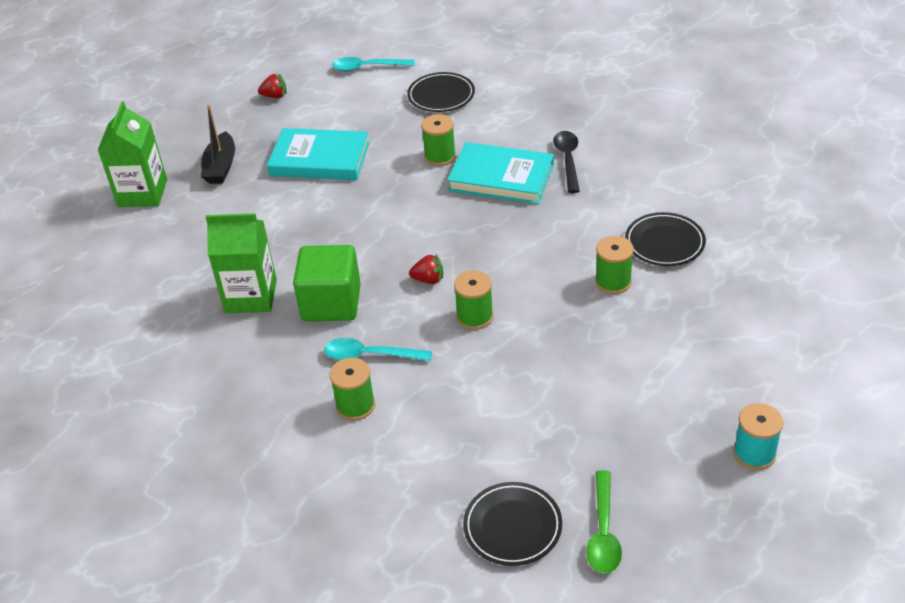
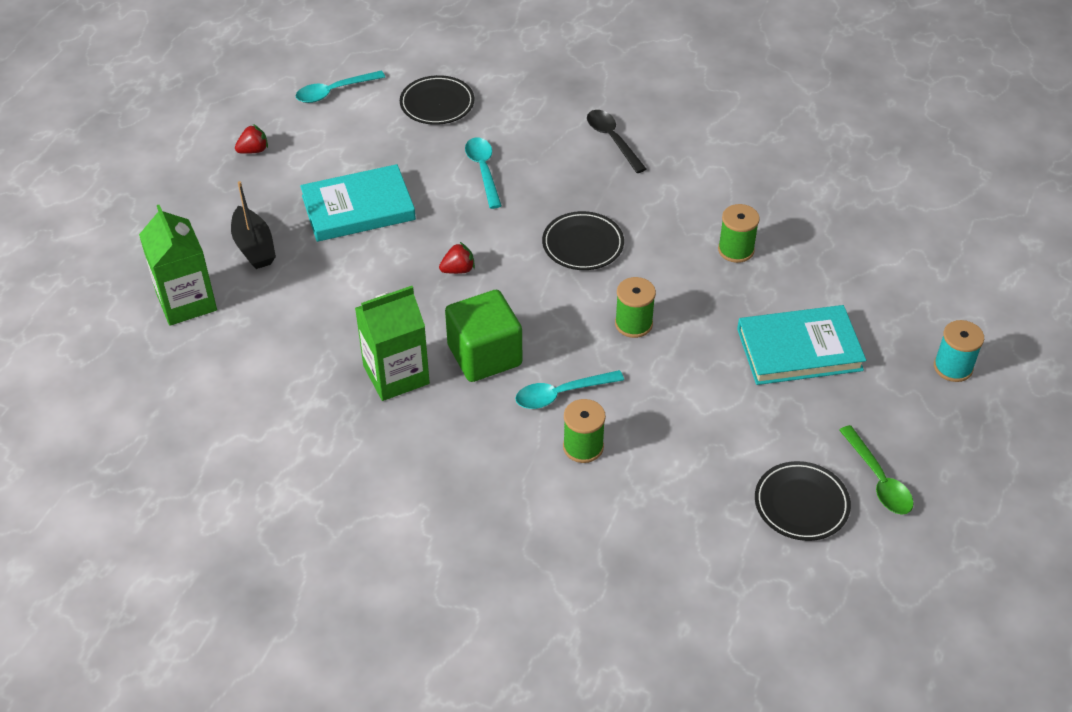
camera: 30 degrees left, 5 degrees up
(428, 280) = (563, 301): red strawberry -> red strawberry (458, 270)
(440, 156) = (483, 170): green spool -> turquoise spoon
(501, 177) = (560, 176): turquoise book -> turquoise book (799, 349)
(664, 243) = (756, 198): black plate -> black plate (583, 244)

